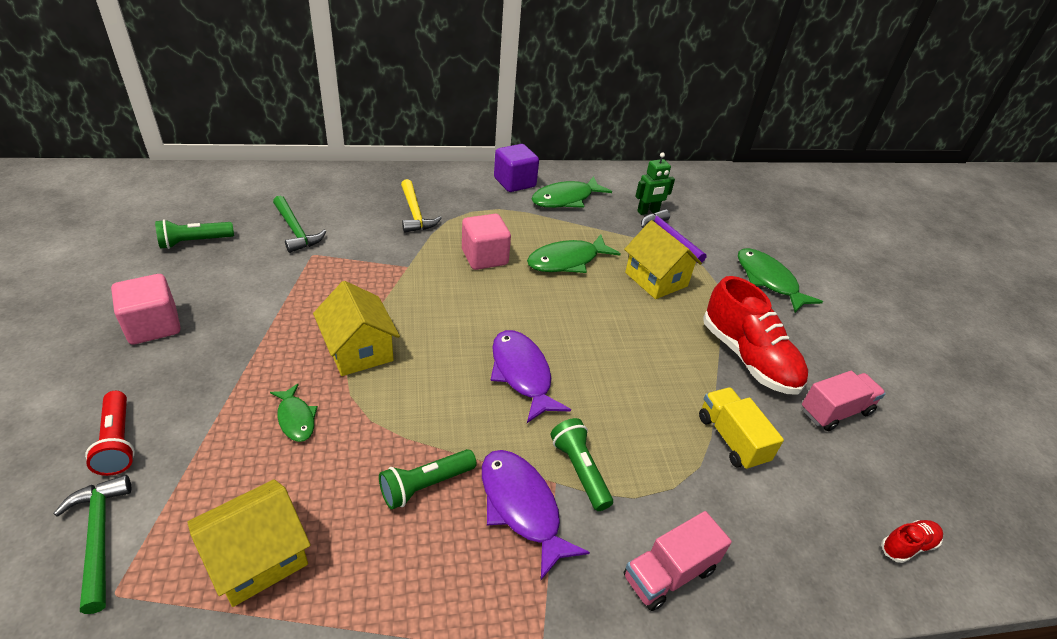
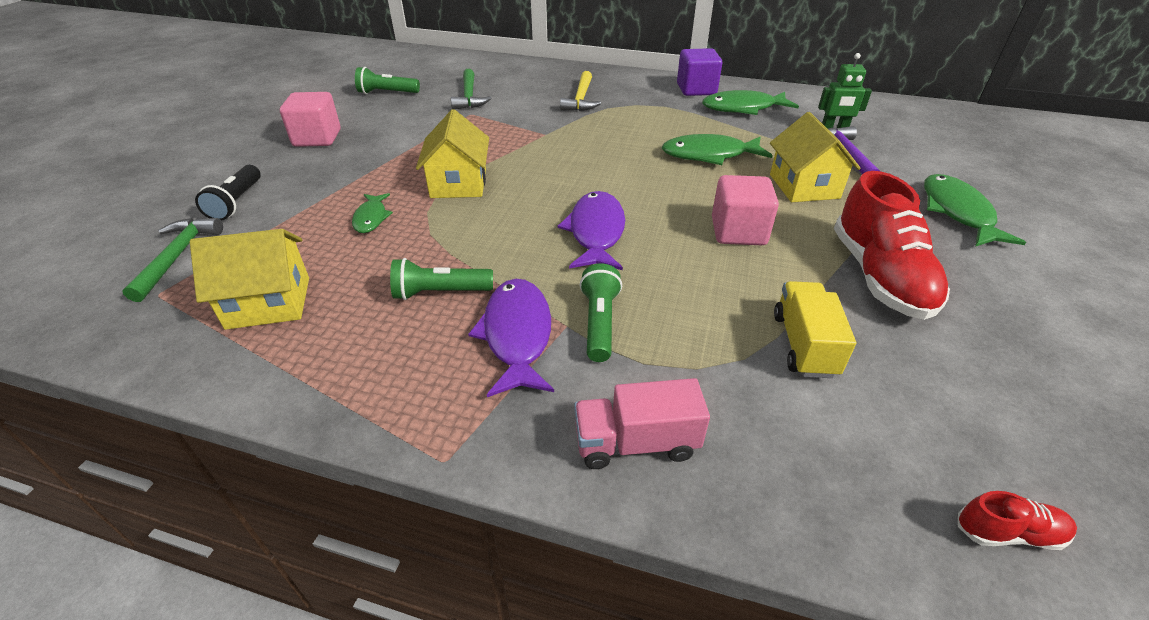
camera: 30 degrees right, 0 degrees up
(117, 442) = (236, 202): red flashlight -> black flashlight
(484, 257) = (624, 139): pink cube -> pink cube (738, 232)
(835, 411) = (977, 356): pink truck -> none

